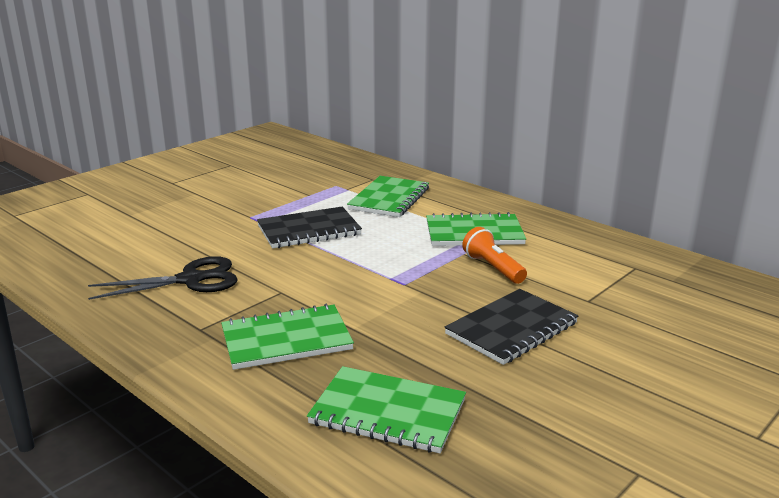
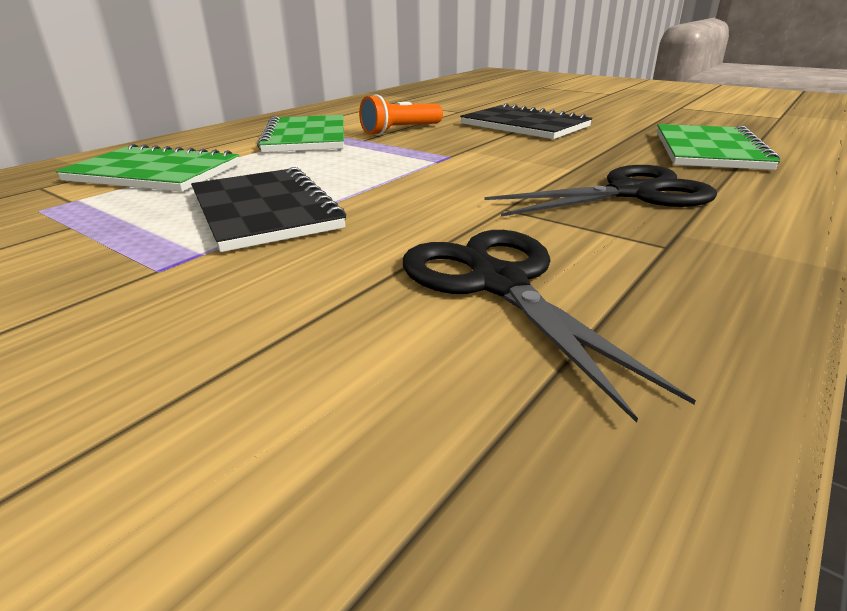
camera: 95 degrees left, 5 degrees up
(286, 340) = (633, 193): green notebook -> black scissors

